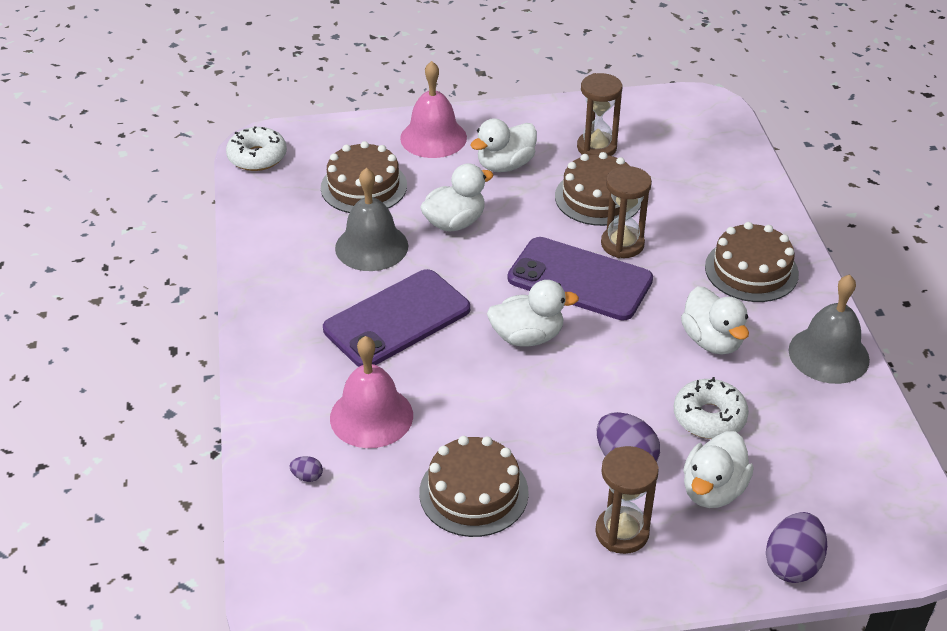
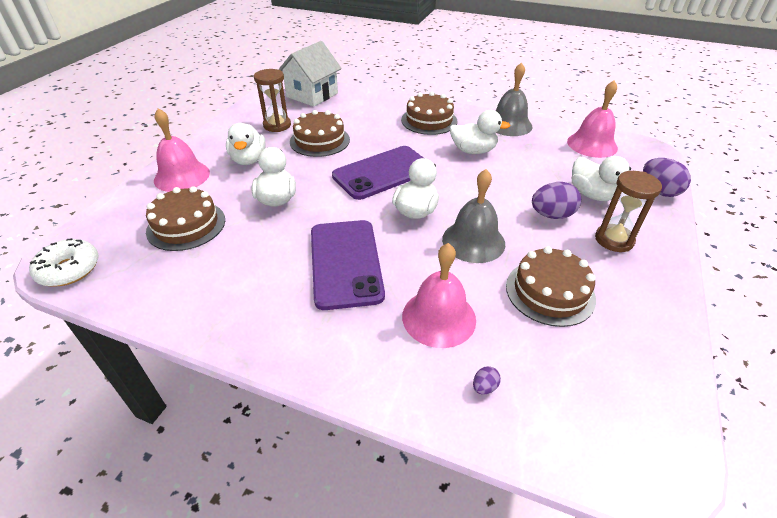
camera: 60 degrees left, 0 degrees up
(371, 246) = (255, 246): grey bell -> grey bell (473, 241)
(622, 244) = (368, 148): brown hourglass -> none
(702, 137) = (312, 95): none -> white house
(709, 417) = (533, 174): white donut -> none
(863, 463) = (592, 144): none -> pink bell

